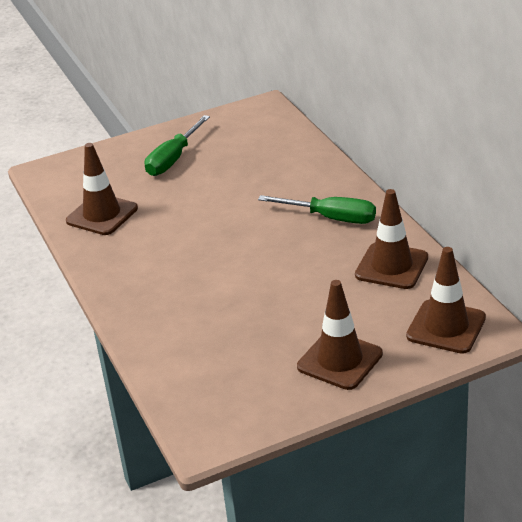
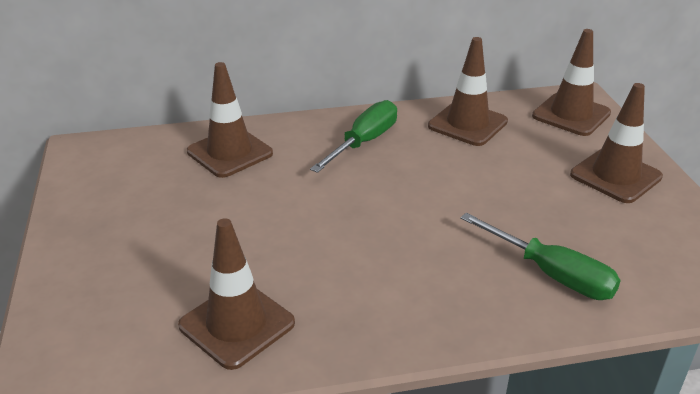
camera: 80 degrees left, 0 degrees up
(173, 159) = (141, 237): green screwdriver -> green screwdriver (552, 274)
(286, 163) = (230, 152): none -> brown traffic cone

